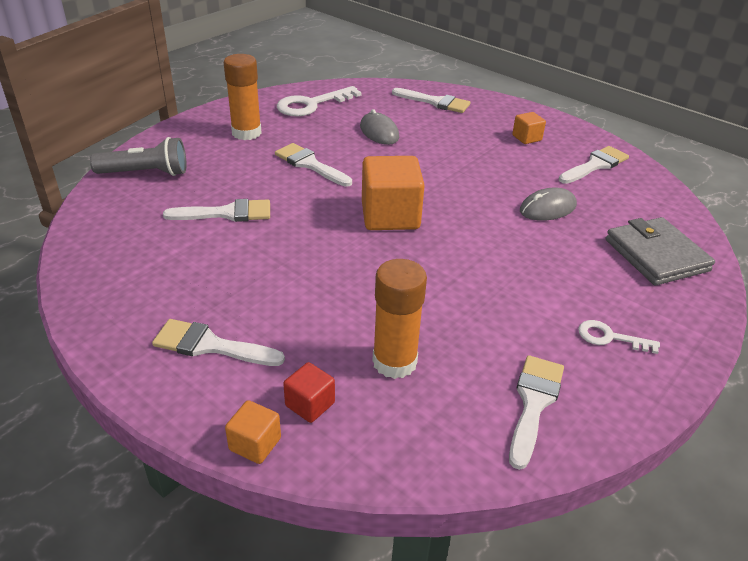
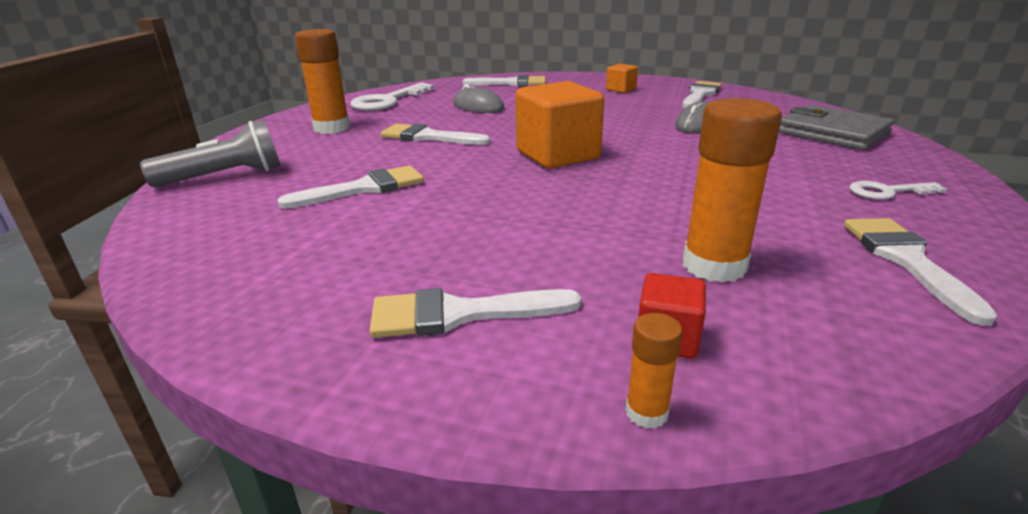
camera: 20 degrees left, 10 degrees down
(255, 444) = (646, 412): orange cube -> orange glue stick

